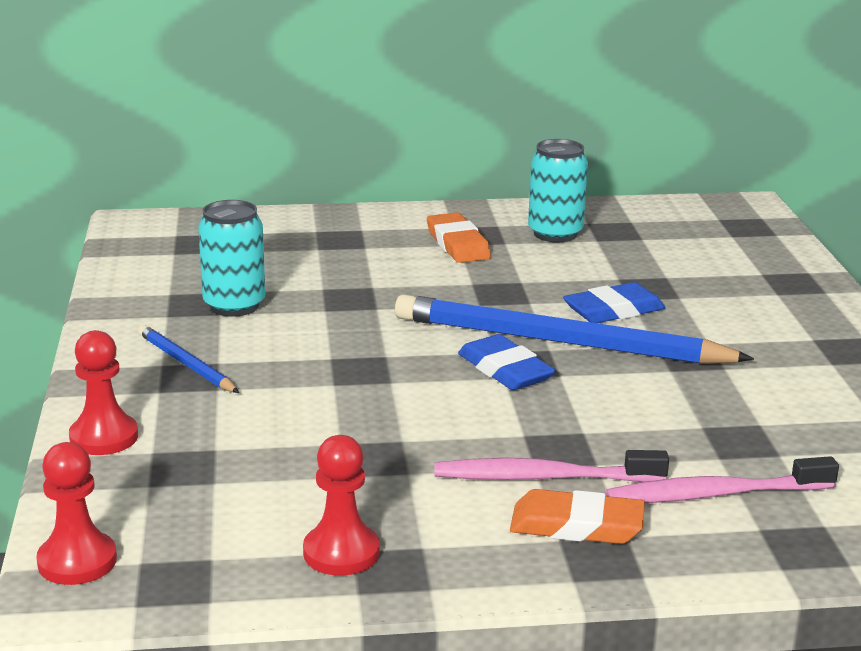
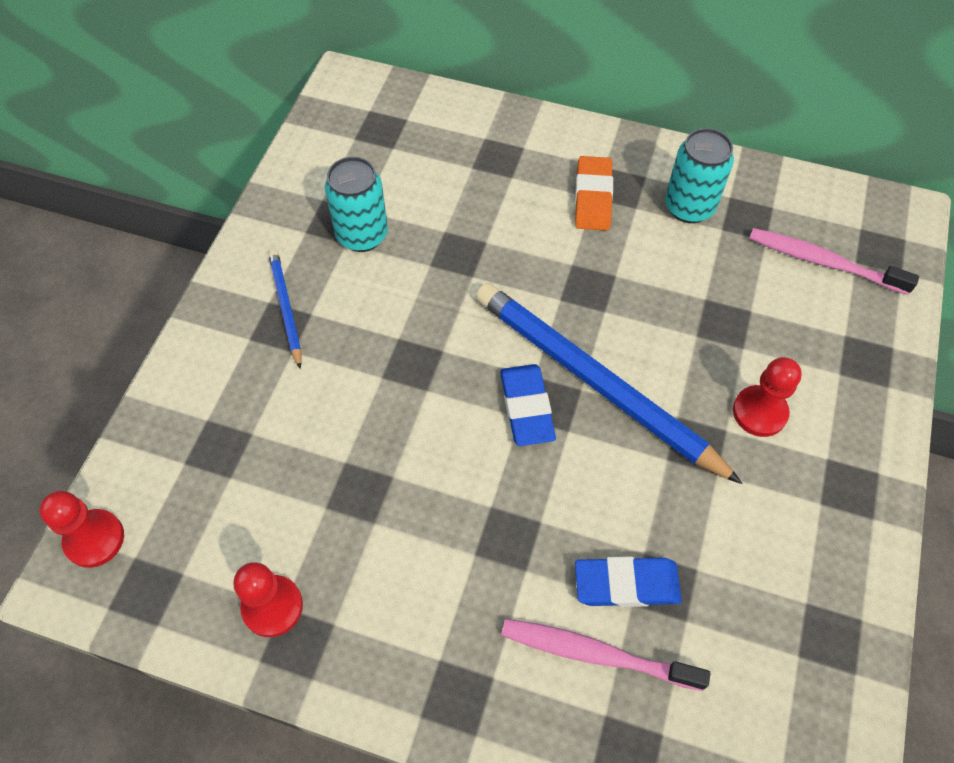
camera: 25 degrees right, 35 degrees up
(104, 437) = (182, 388): red pawn -> red pawn (759, 412)
(543, 477) = (472, 572): pink toothbrush -> pink toothbrush (823, 262)
(576, 525) = (462, 648): orange eraser -> none
(613, 310) = (670, 349): blue eraser -> blue eraser (626, 584)

